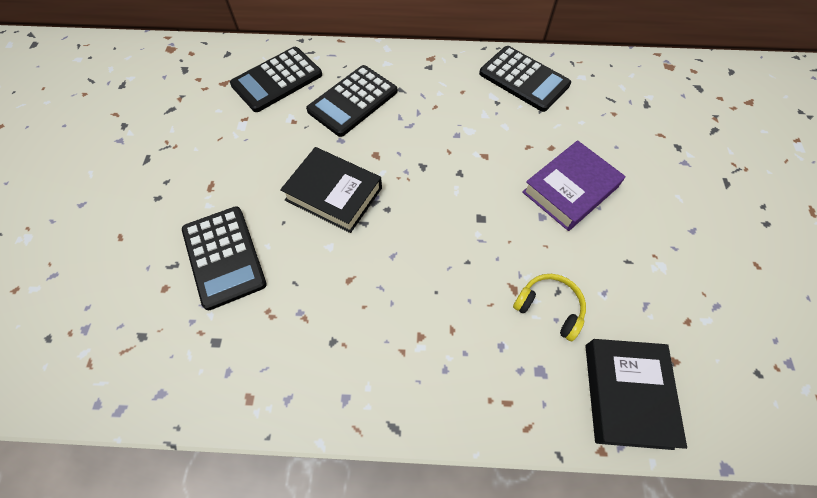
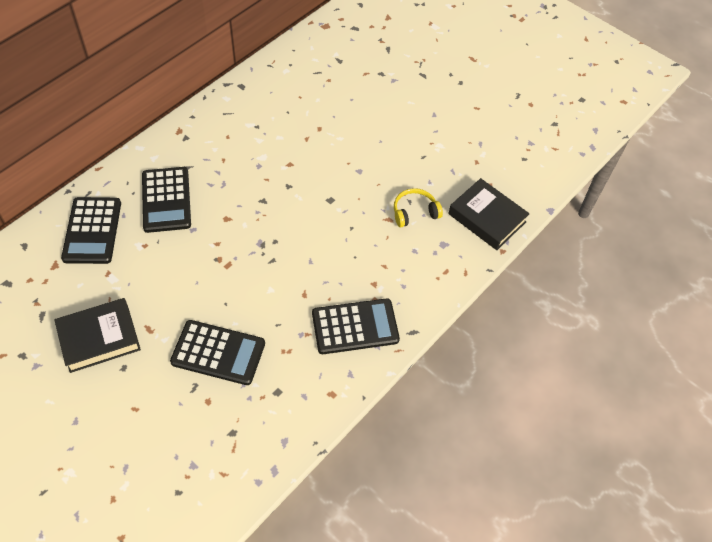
camera: 55 degrees left, 5 degrees down
(334, 194) = (233, 261): black book -> black book (99, 338)
(524, 79) = (254, 99): black calculator -> black calculator (355, 326)
(570, 190) = (356, 144): purple book -> none

